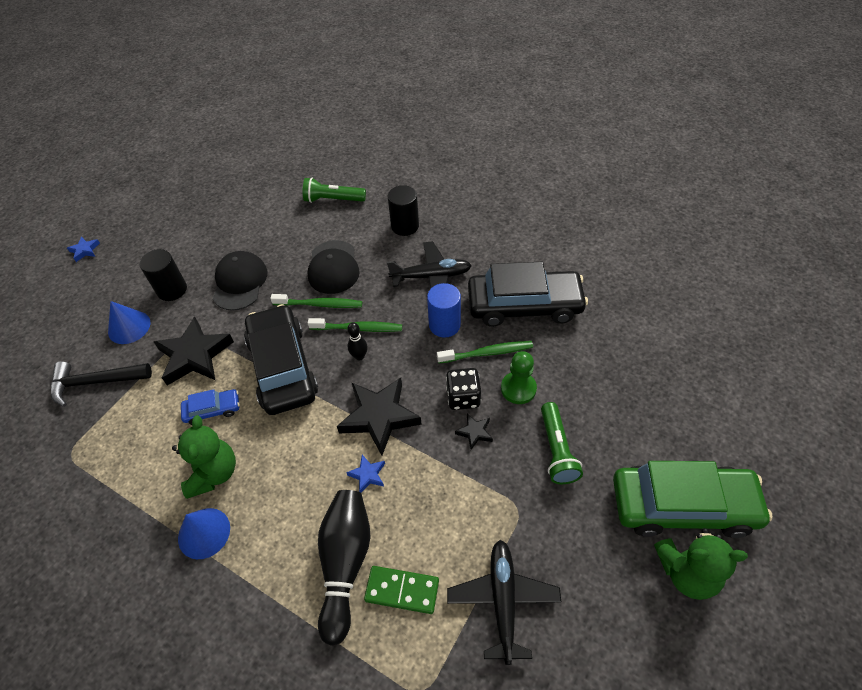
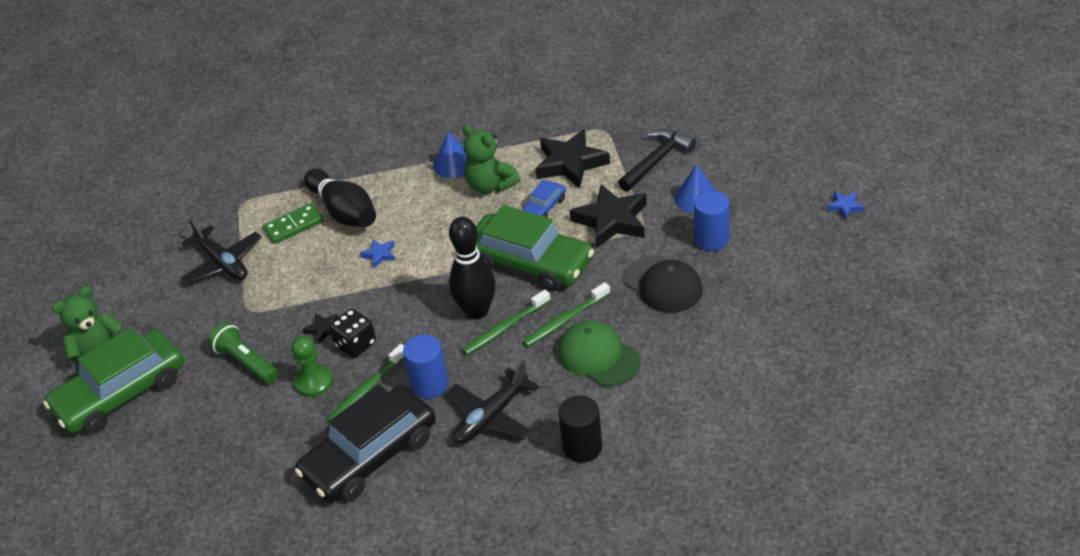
camera: 140 degrees right, 10 degrees down
(172, 290) = (711, 239): black cylinder -> blue cylinder
(283, 367) = (530, 262): black car -> green car
(333, 200) = (700, 417): green flashlight -> none
(333, 267) = (598, 356): black cap -> green cap
(359, 356) = (477, 311): black bowling pin -> black bowling pin, size x2.14
(379, 417) = (410, 288): black star -> black star (570, 163)

